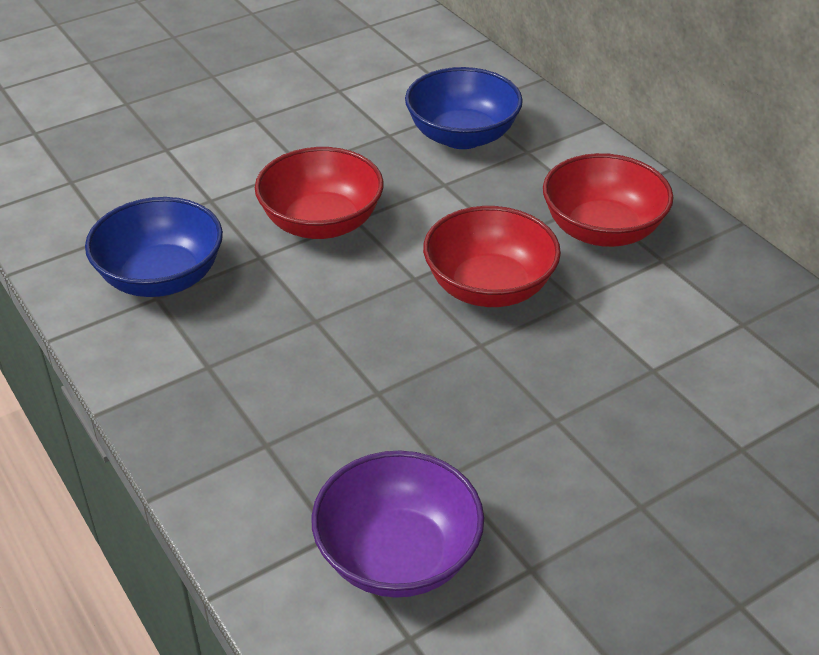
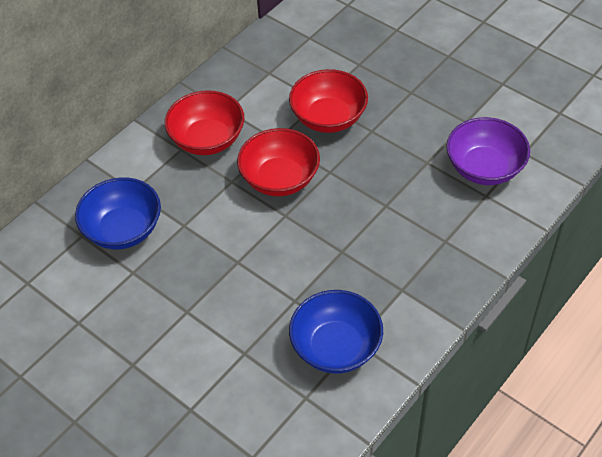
camera: 105 degrees left, 10 degrees up
(321, 223) = (248, 279): red bowl -> red bowl (328, 118)

